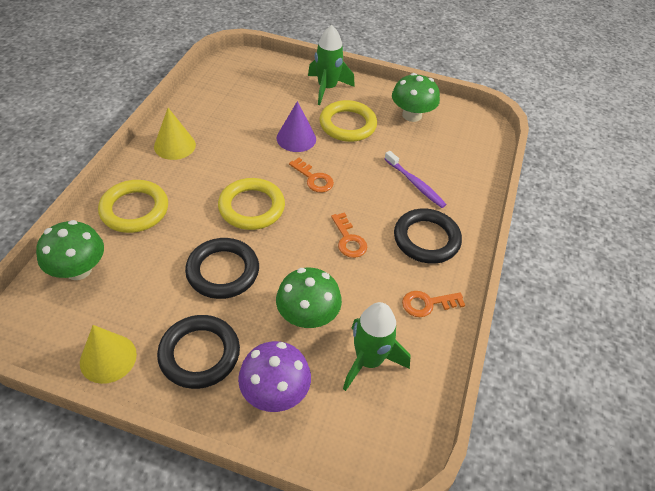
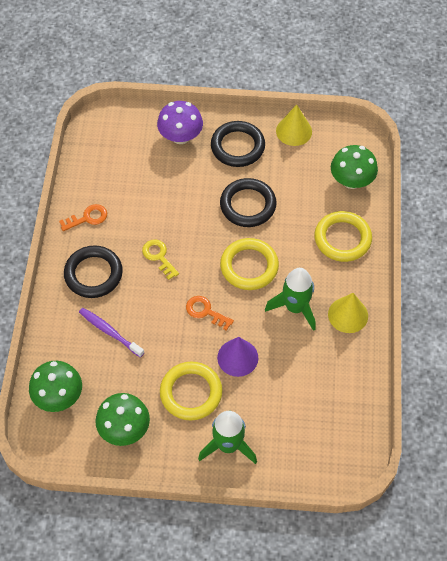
camera: 170 degrees right, 10 degrees up
(307, 316) = (174, 188): green mushroom -> green mushroom (59, 396)
(348, 239) = (159, 257): orange key -> yellow key
(369, 360) = (124, 168): green rocket -> green rocket (295, 307)

